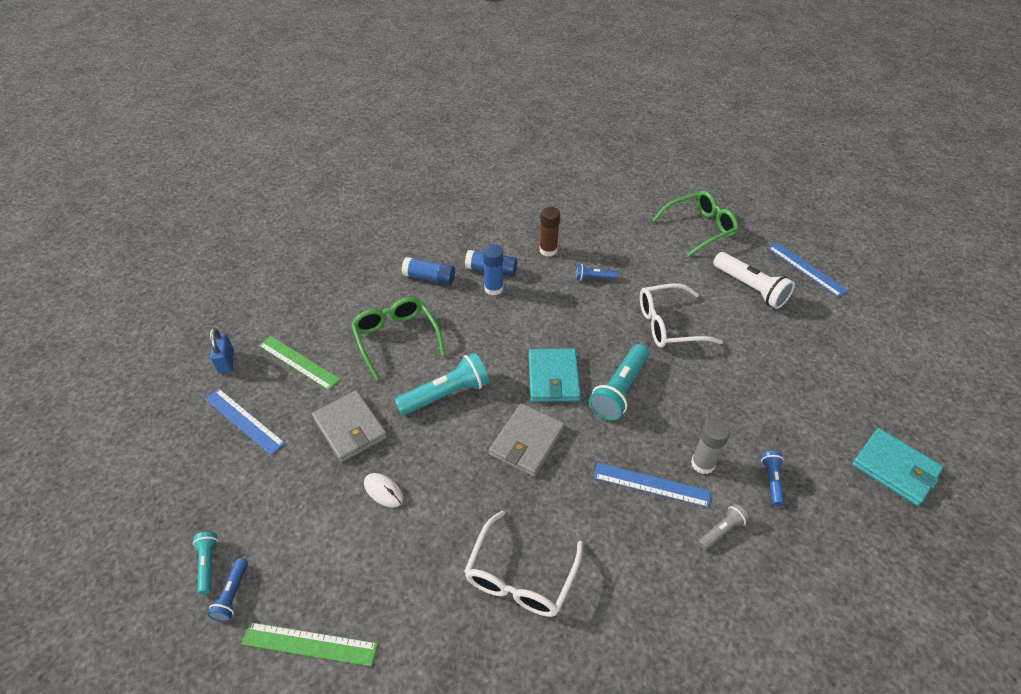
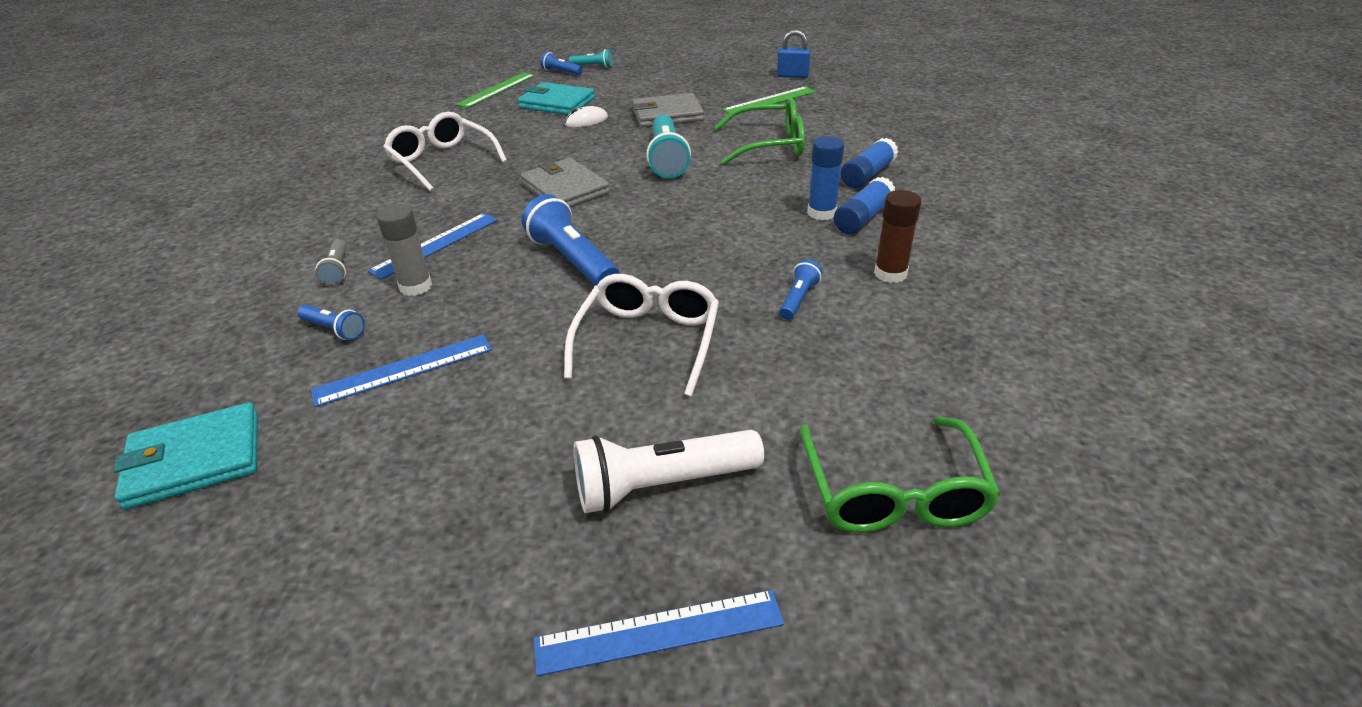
camera: 115 degrees right, 10 degrees down
(244, 420) = (715, 79): blue ruler -> blue ruler (404, 370)
(553, 378) = (633, 221): turquoise wallet -> turquoise wallet (557, 103)
(619, 390) = (572, 261): turquoise flashlight -> blue flashlight

